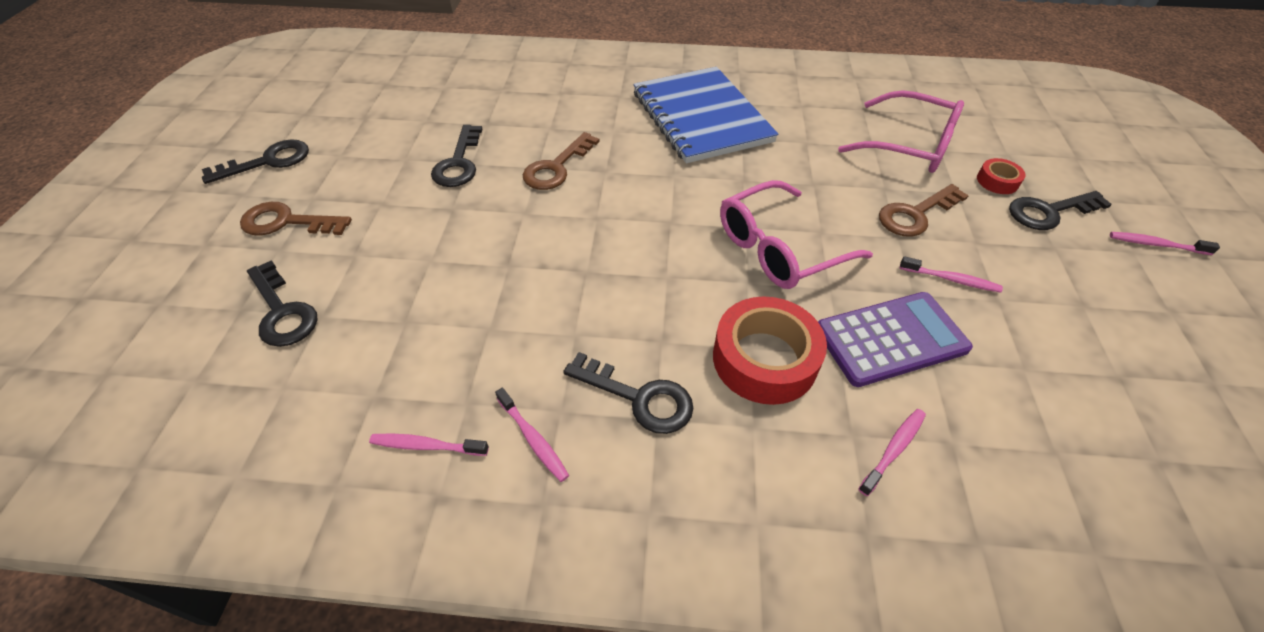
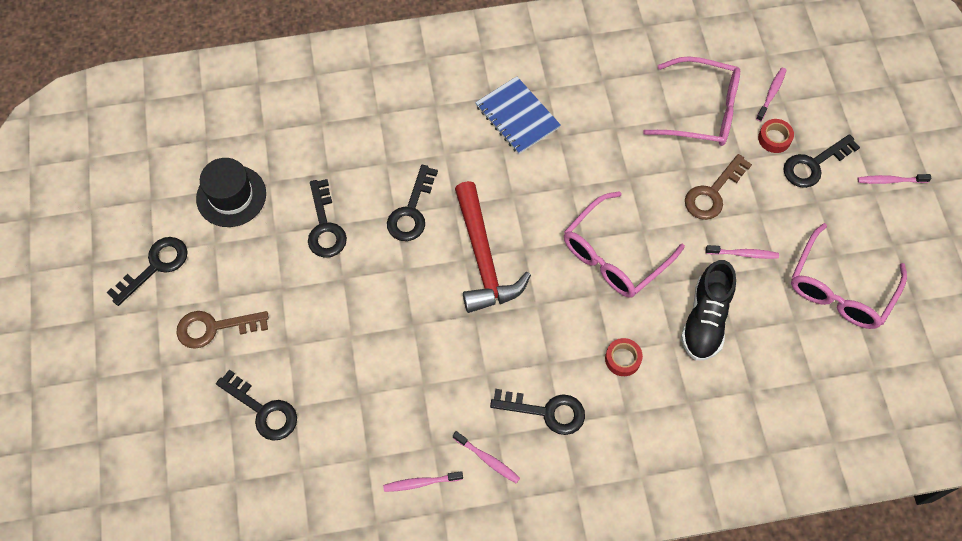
camera: 15 degrees left, 15 degrees up
(381, 124) = (231, 196): none -> black hat
(556, 167) = (411, 211): brown key -> black key
(619, 221) = (483, 258): none -> red hammer
(701, 117) = (517, 117): blue notebook -> blue notebook, size x0.60
(764, 359) = (622, 359): red tape -> red tape, size x0.49
(891, 339) = (705, 319): purple calculator -> black shoe
(893, 450) = (715, 406): pink toothbrush -> pink toothbrush (771, 94)
(1093, 345) = (840, 289): none -> pink glasses

